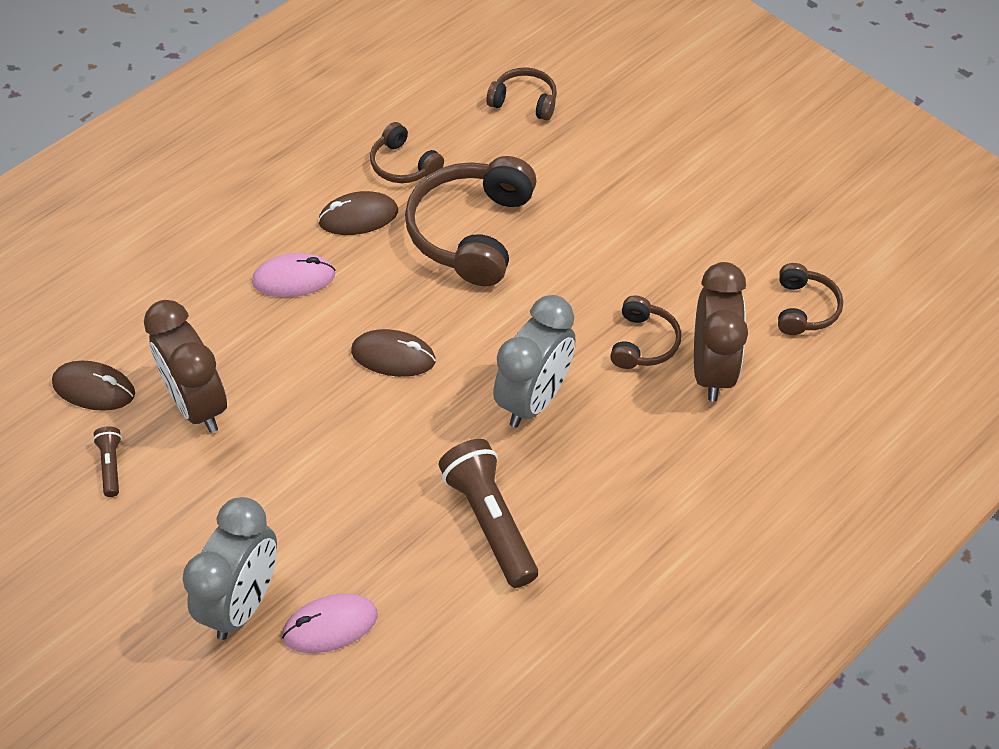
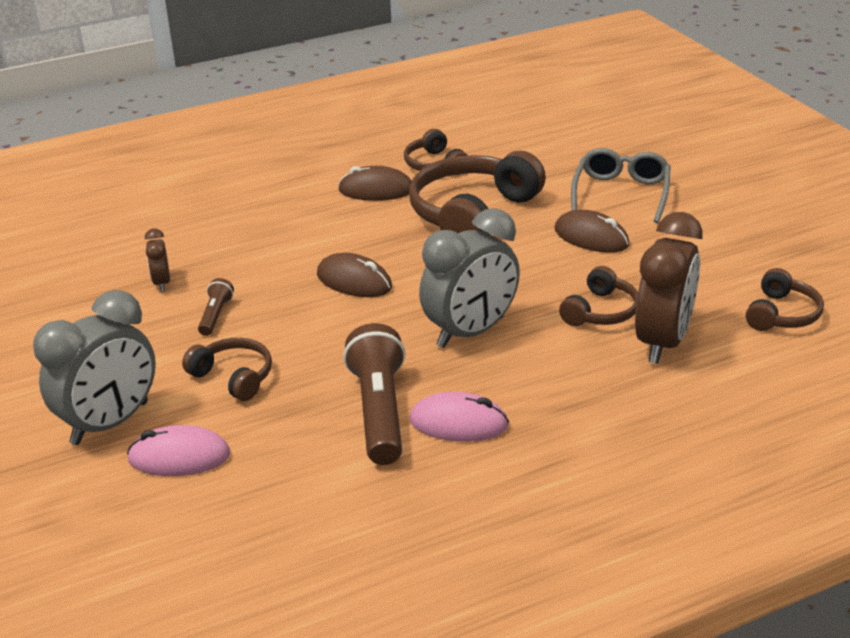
camera: 20 degrees right, 20 degrees down
(94, 389) = (83, 259): brown mouse -> brown mouse (591, 237)
(111, 465) = (62, 309): brown flashlight -> brown flashlight (215, 315)
(197, 404) = (162, 283): brown clock -> brown clock, size x0.46
(294, 279) = (296, 219): pink mouse -> pink mouse (458, 423)
(524, 102) = (565, 142): brown headphones -> brown headphones (233, 377)
(607, 172) = (621, 194): none -> grey glasses

